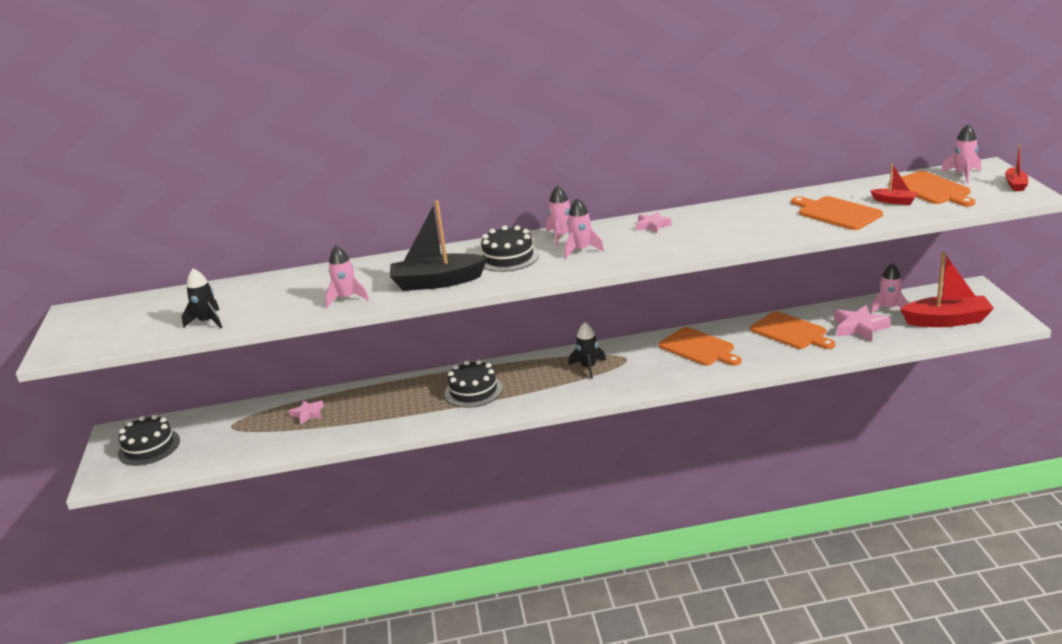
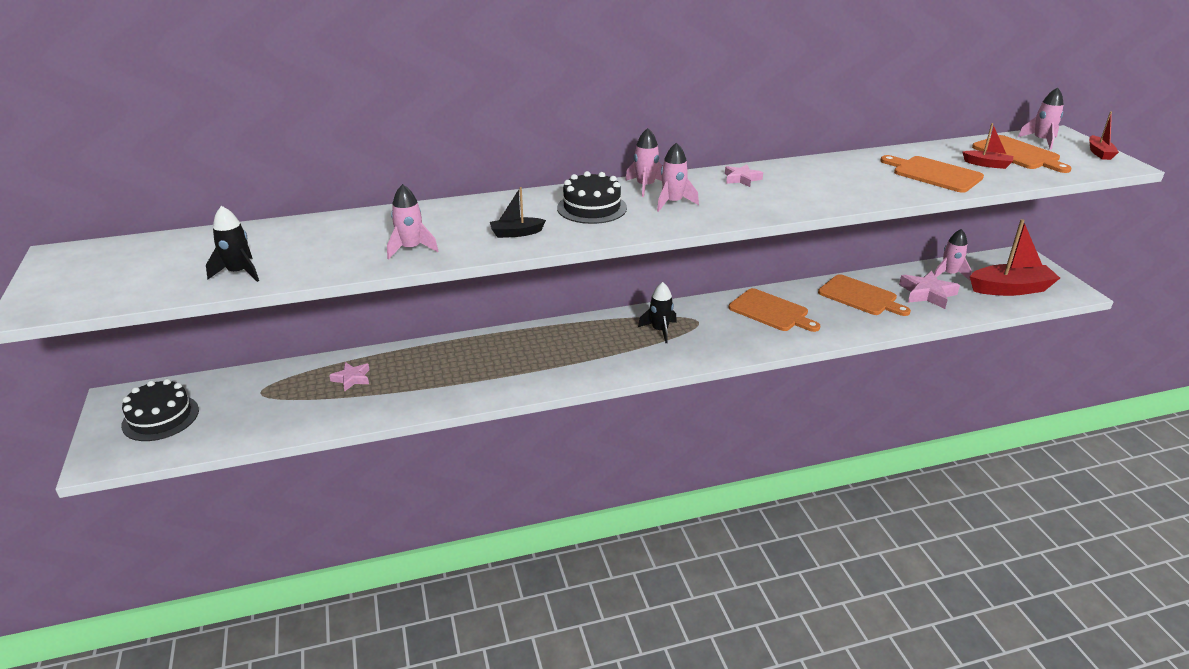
camera: 10 degrees left, 5 degrees up
(437, 282) = (516, 233): black boat -> black boat, size x0.49
(473, 391) = (539, 354): black cake -> none

